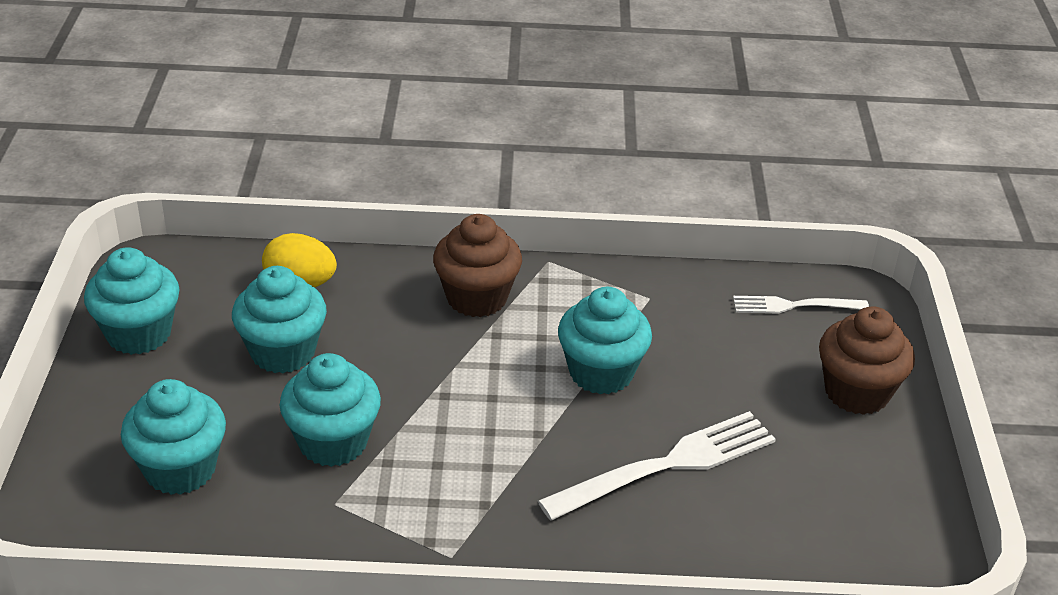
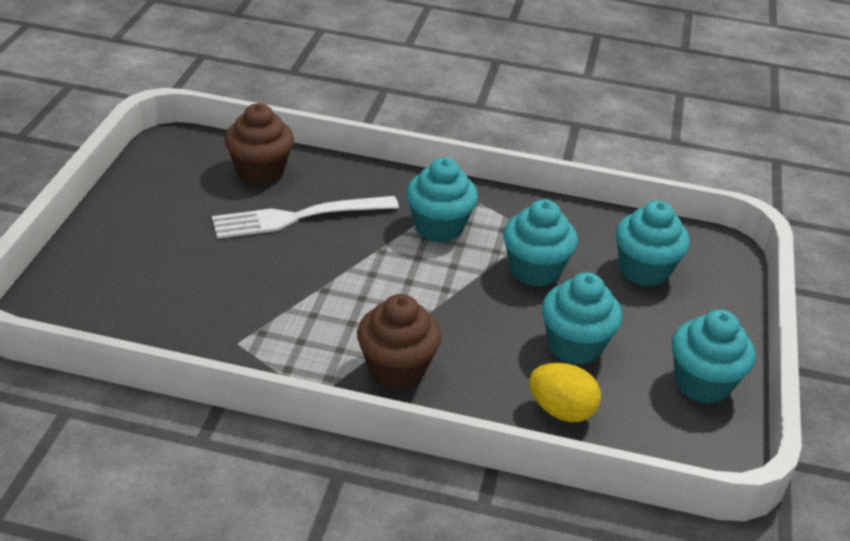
camera: 170 degrees left, 0 degrees up
(601, 372) = (314, 286): turquoise cupcake -> turquoise cupcake (439, 227)
(794, 306) = (111, 314): white fork -> none
(857, 392) = (122, 239): brown cupcake -> brown cupcake (260, 171)

